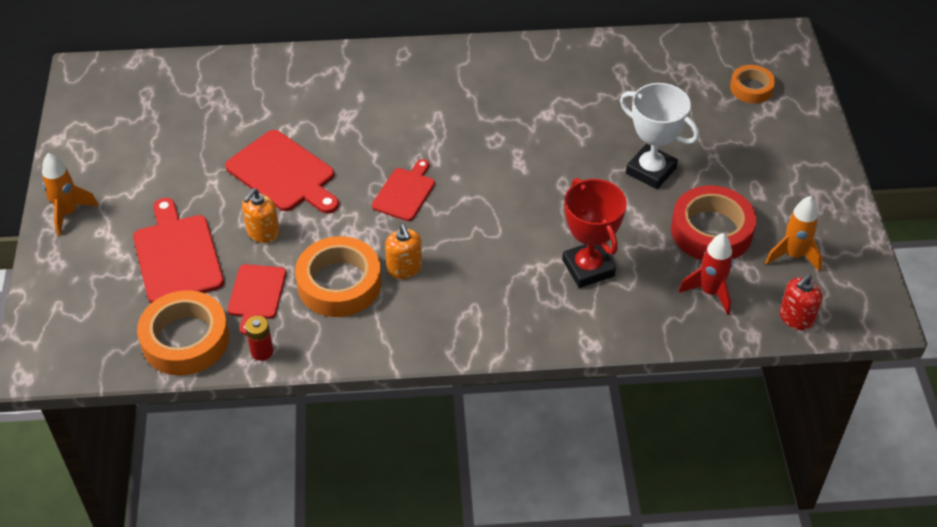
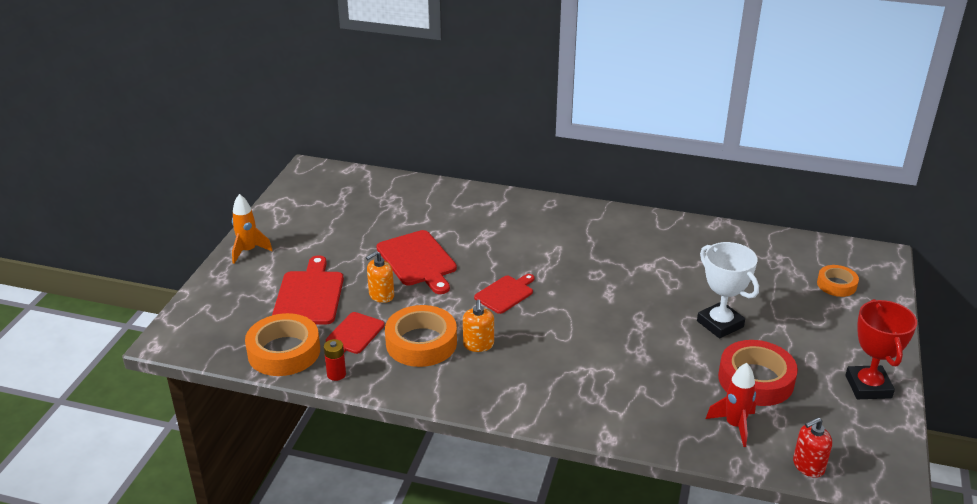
camera: 20 degrees right, 15 degrees down
(588, 268) = (632, 381): red trophy -> red trophy (868, 386)
(793, 255) = (825, 416): orange rocket -> none

